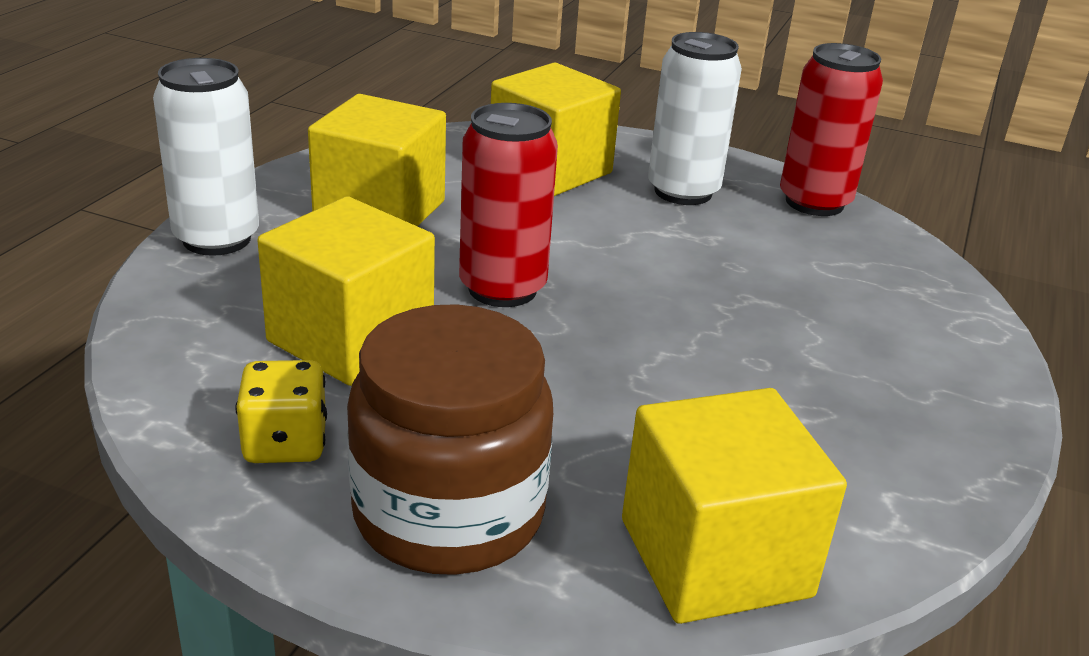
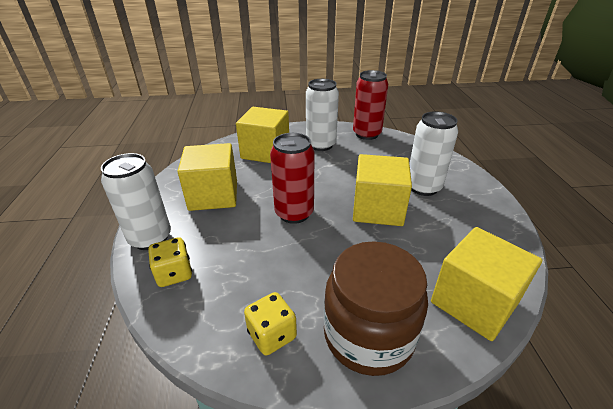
camera: 25 degrees left, 5 degrees up
(210, 302) = (174, 273): none -> yellow dice
(350, 339) = (254, 265): yellow cube -> yellow cube (378, 209)
(836, 339) = (423, 187): none -> white can

